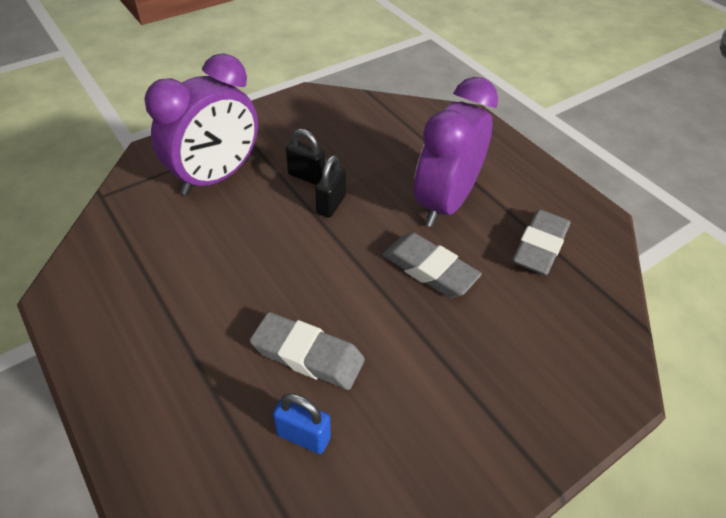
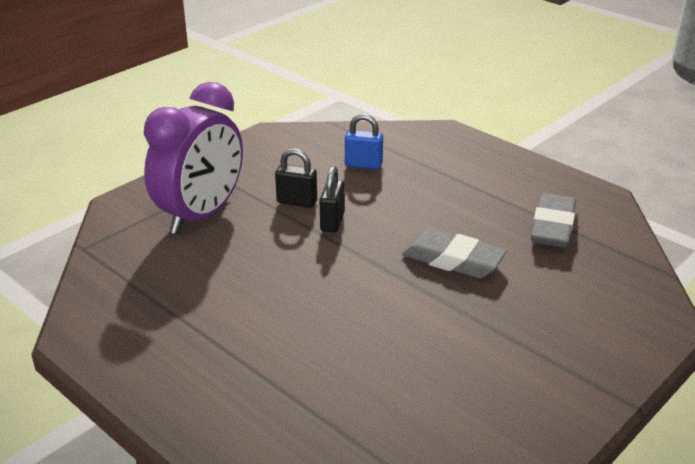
camera: 10 degrees left, 15 degrees down
(303, 436) = (382, 405): blue padlock -> blue padlock (363, 165)
(307, 355) = (360, 344): grey eraser -> none
(445, 203) = (447, 205): purple clock -> none

